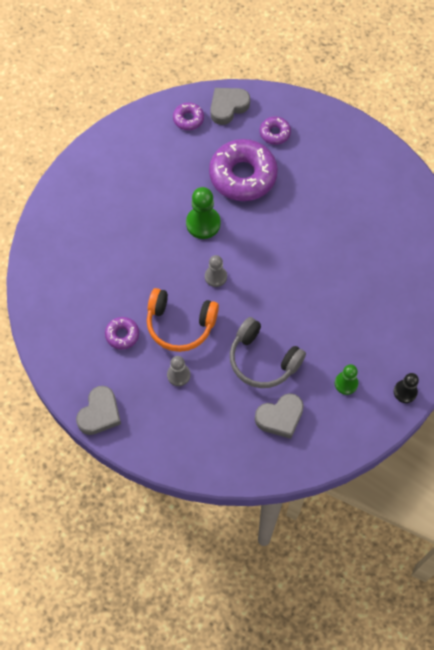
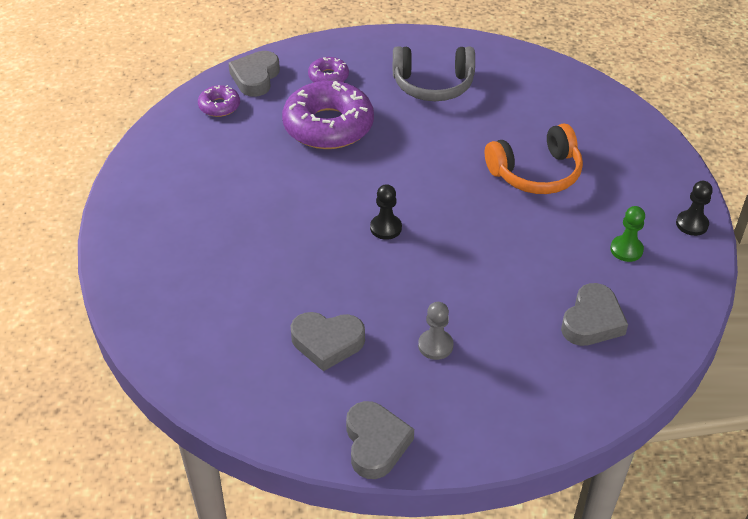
camera: 35 degrees left, 20 degrees down
(122, 335) = (327, 343): purple donut -> grey heart
(180, 324) = (388, 294): orange headphones -> orange headphones (536, 173)
(203, 223) = (324, 187): green pawn -> none
(215, 276) = (386, 228): grey pawn -> black pawn
(262, 360) = (517, 277): grey headphones -> grey headphones (433, 85)

